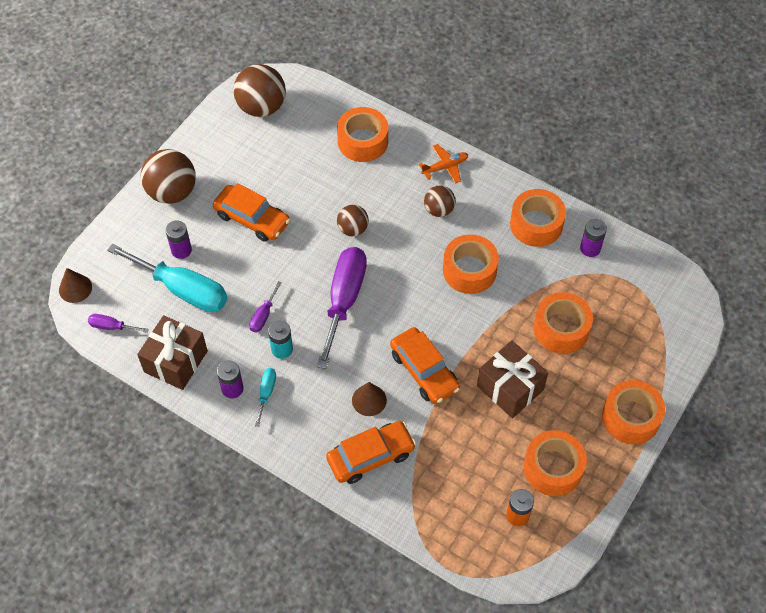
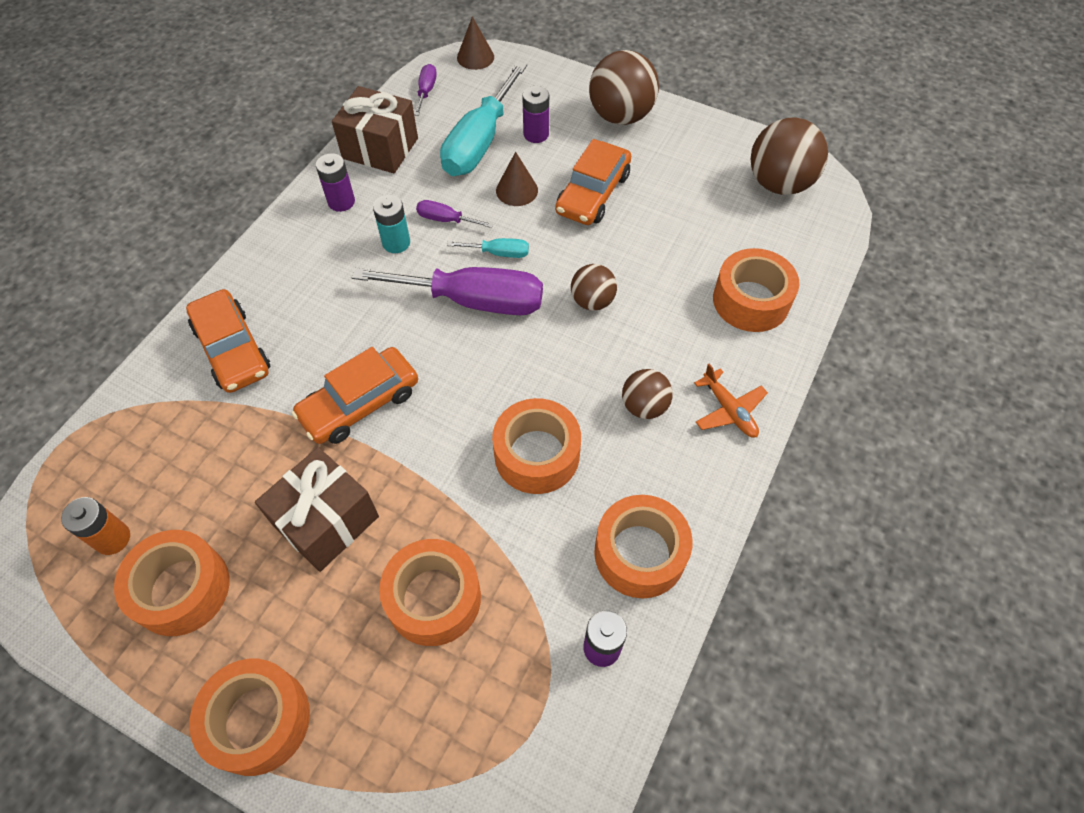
camera: 85 degrees right, 0 degrees up
(266, 393) = (333, 234): turquoise screwdriver -> turquoise screwdriver (499, 253)
(369, 400) = (317, 341): brown cone -> brown cone (517, 190)

